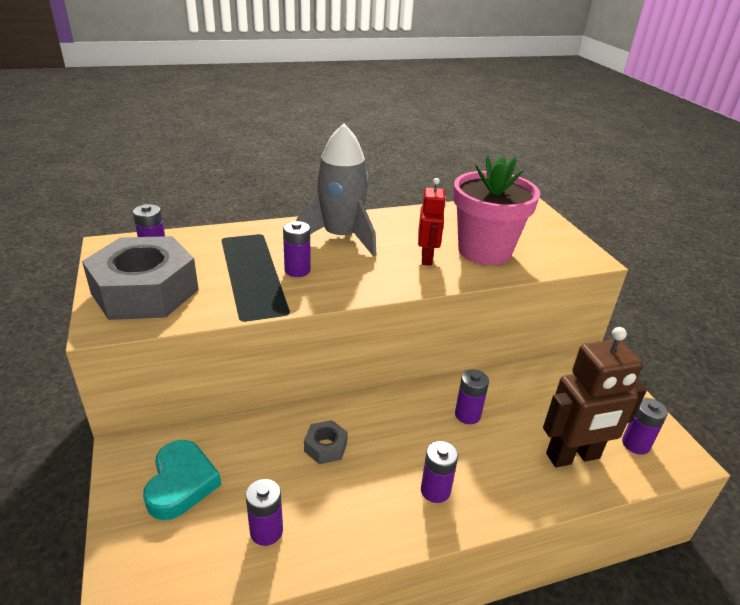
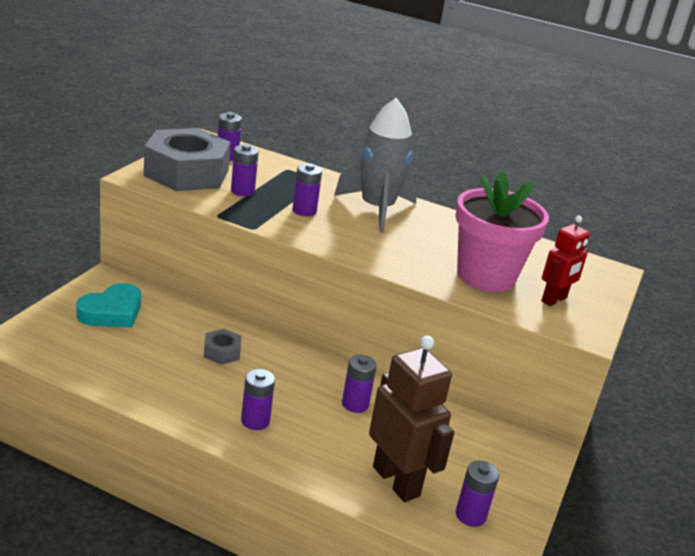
camera: 40 degrees right, 5 degrees down
(266, 531) = (122, 364): purple battery -> purple battery (242, 191)
(427, 258) = (422, 254): red robot -> red robot (554, 300)
(573, 456) = (396, 481): brown robot -> brown robot turned 150 degrees counterclockwise

